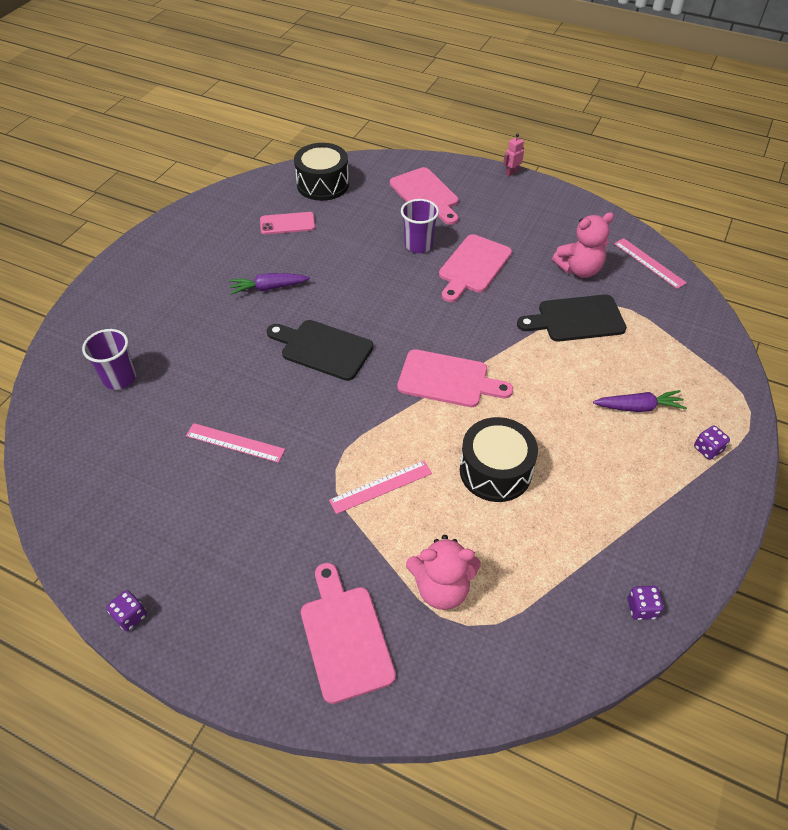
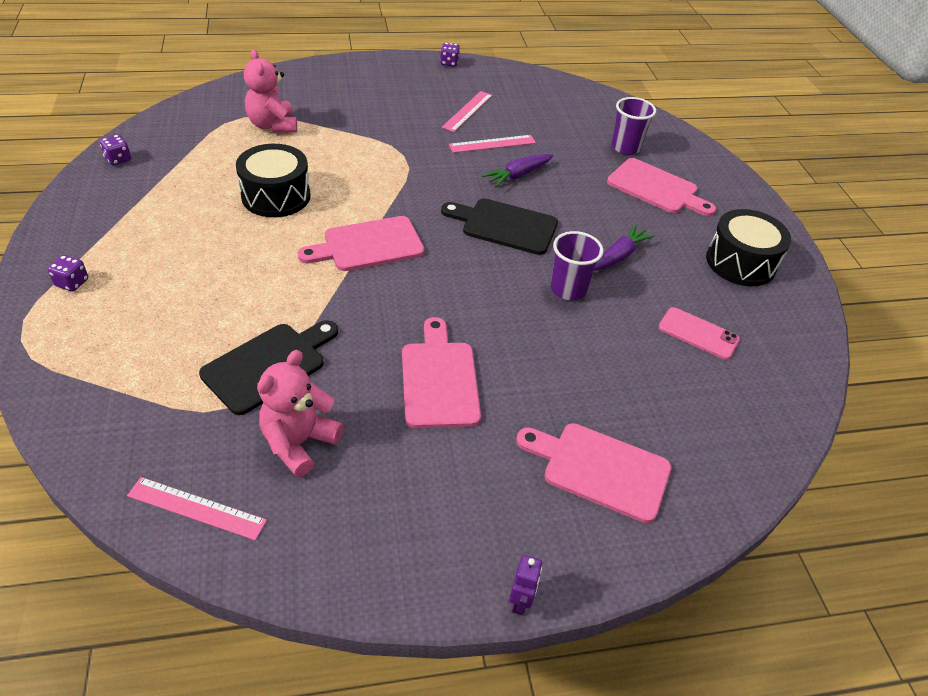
camera: 140 degrees right, 5 degrees down
(287, 224) = (698, 333): pink phone -> pink phone turned 75 degrees clockwise
(323, 184) = (739, 413): black drum -> black drum (740, 262)
(323, 348) = (505, 225): black cutting board -> black cutting board turned 150 degrees counterclockwise
(345, 637) = (318, 91): pink cutting board -> pink cutting board (656, 188)
(381, 487) = (360, 157): pink ruler -> pink ruler (467, 111)
(418, 245) = (529, 378): purple cup -> purple cup (568, 289)
(442, 588) = (273, 125): pink teddy bear -> pink teddy bear turned 75 degrees counterclockwise
(511, 173) = (520, 602): pink robot -> purple robot
(638, 407) = (158, 294): purple carrot -> purple carrot (517, 175)

